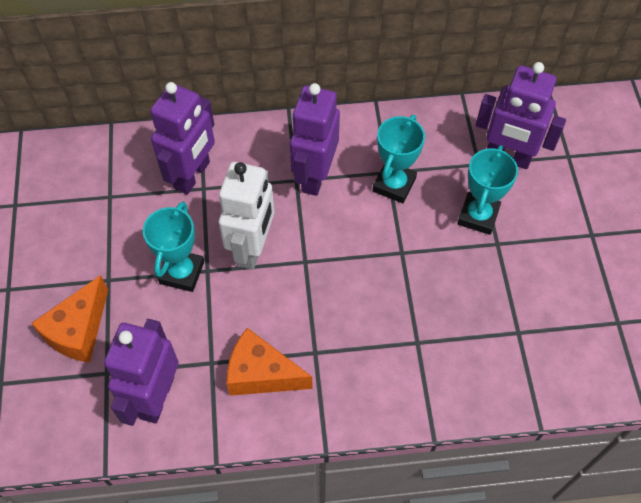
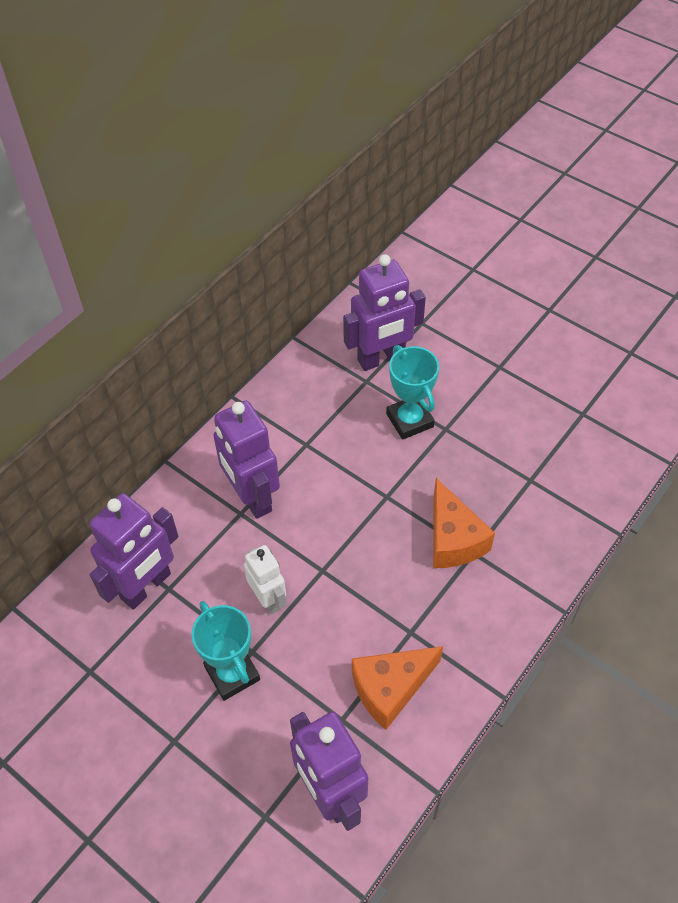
camera: 45 degrees left, 5 degrees down
(78, 331) = (198, 808): orange cheese -> orange cheese (453, 539)
(192, 175) = (146, 586): purple robot -> purple robot turned 60 degrees clockwise
(252, 248) = (268, 599): white robot -> white robot, size x0.61
(394, 185) = (322, 450): turquoise trophy -> none

